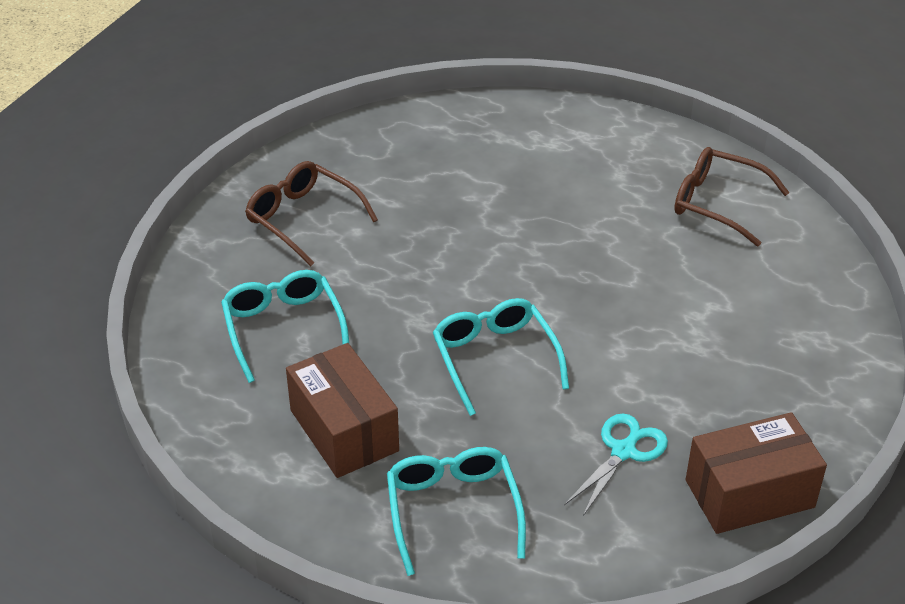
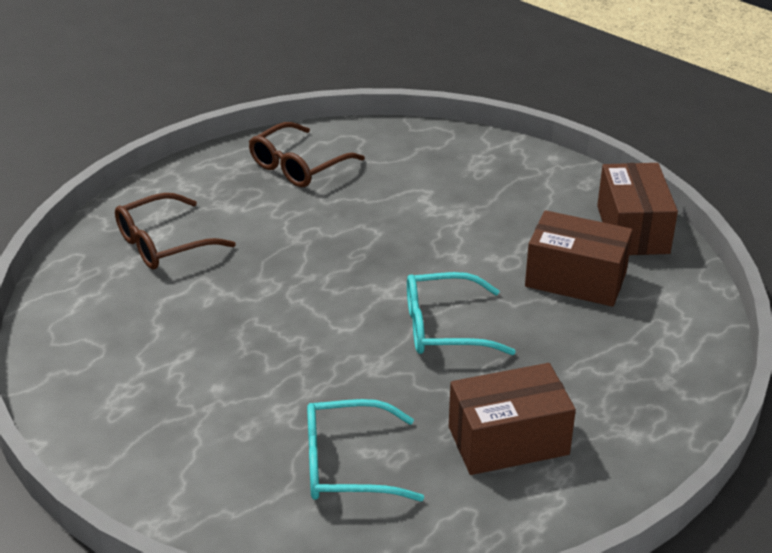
camera: 75 degrees left, 5 degrees down
(304, 219) = (175, 424): brown glasses -> brown glasses (164, 243)
(453, 511) = (624, 386): turquoise glasses -> none
(623, 451) = (575, 279): turquoise scissors -> brown box

